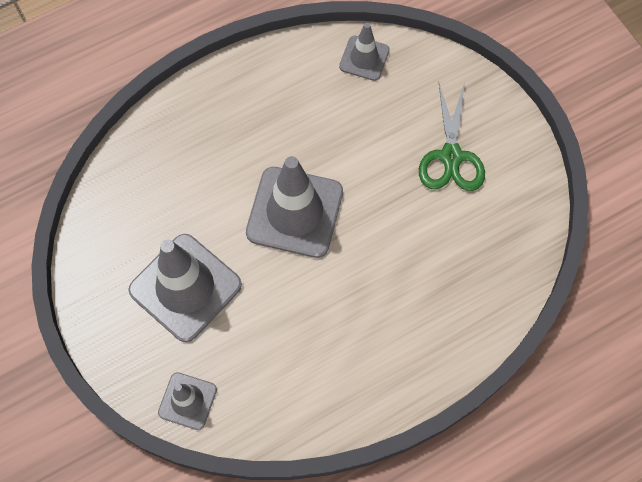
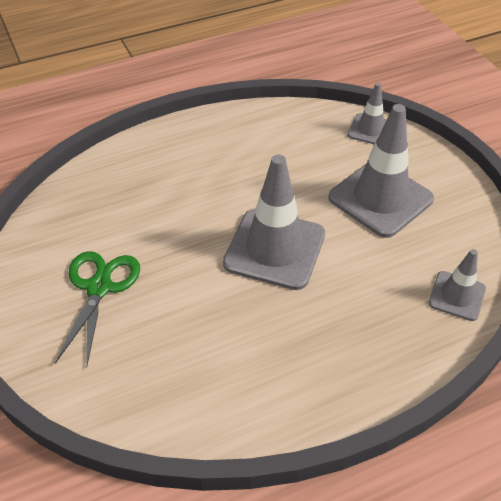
camera: 175 degrees left, 20 degrees down
(364, 58) = (172, 407): grey traffic cone -> grey traffic cone (457, 296)

